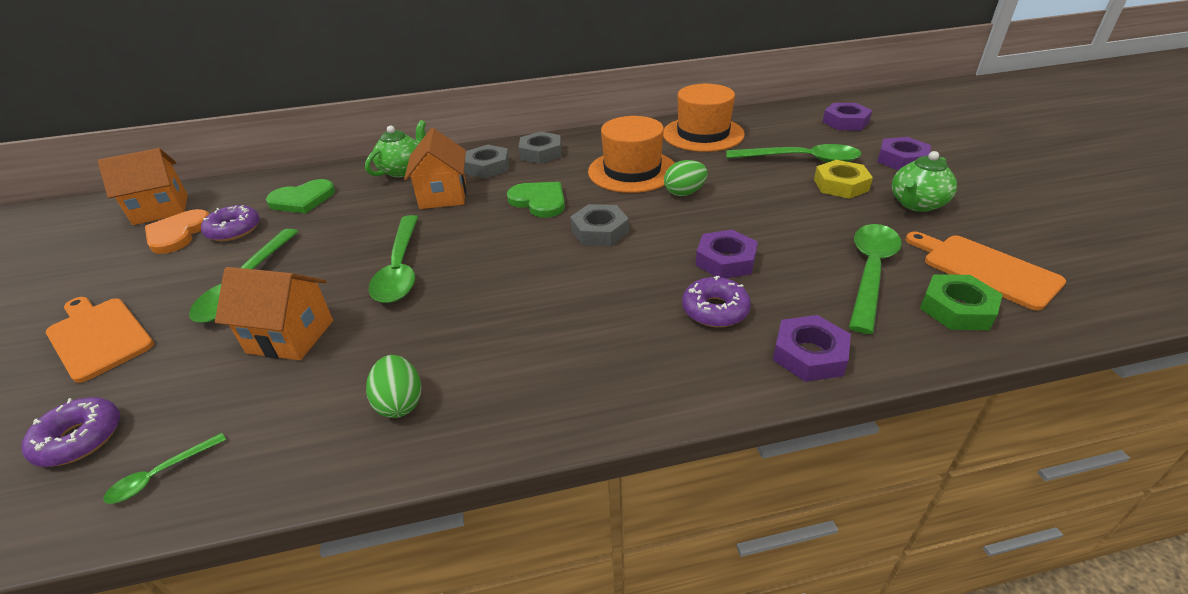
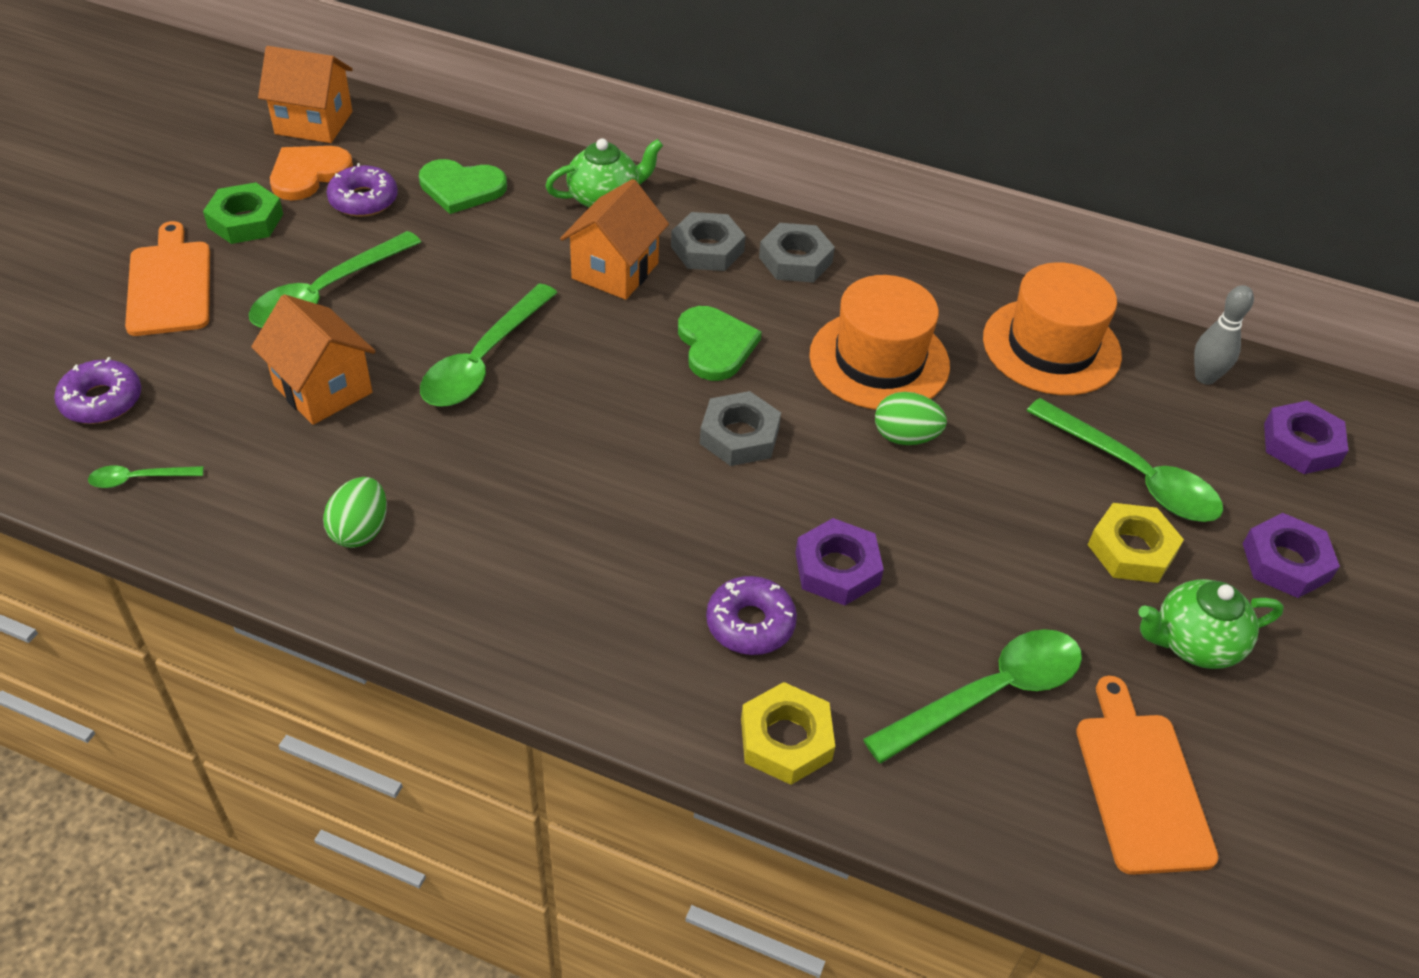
camera: 30 degrees right, 10 degrees up
(778, 118) = (1205, 377): none -> grey bowling pin
(809, 354) = (786, 739): purple nut -> yellow nut
(957, 309) = (1025, 804): green nut -> green nut (245, 221)

